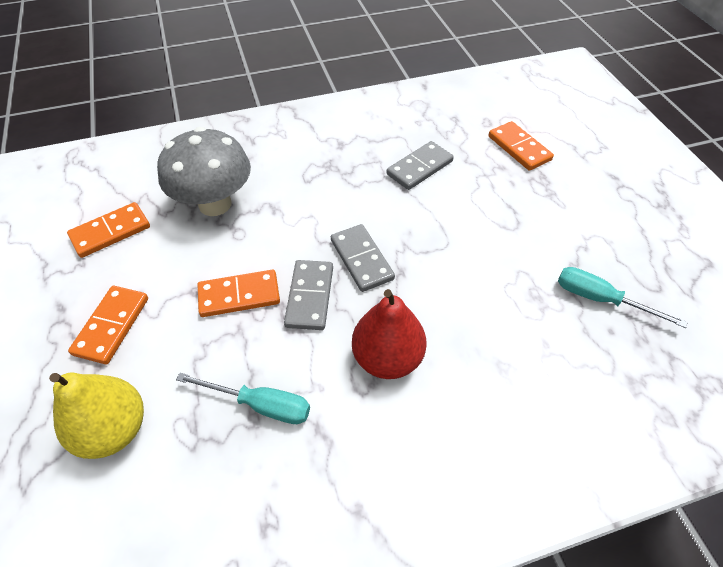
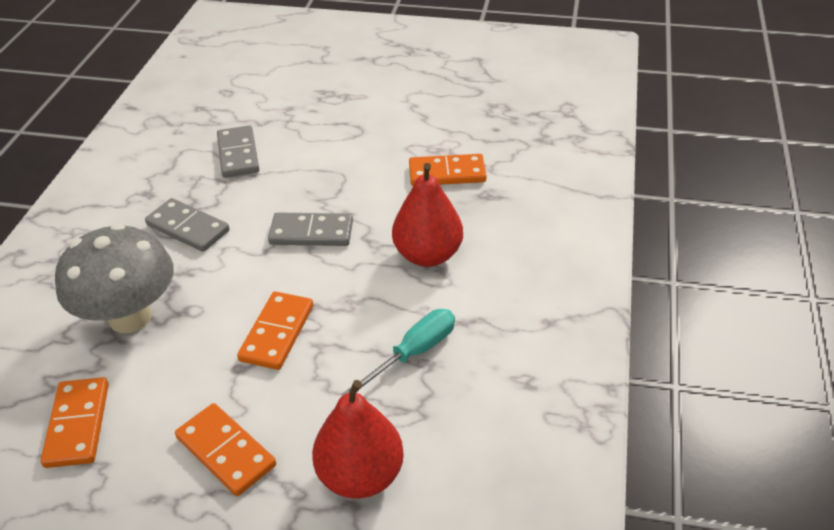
camera: 60 degrees left, 10 degrees down
(113, 429) = (360, 475): yellow pear -> red pear
(310, 296) = (323, 282): grey domino -> grey domino (188, 228)
(519, 148) = (278, 89): orange domino -> orange domino (447, 173)
(600, 299) = (466, 121): turquoise screwdriver -> none

